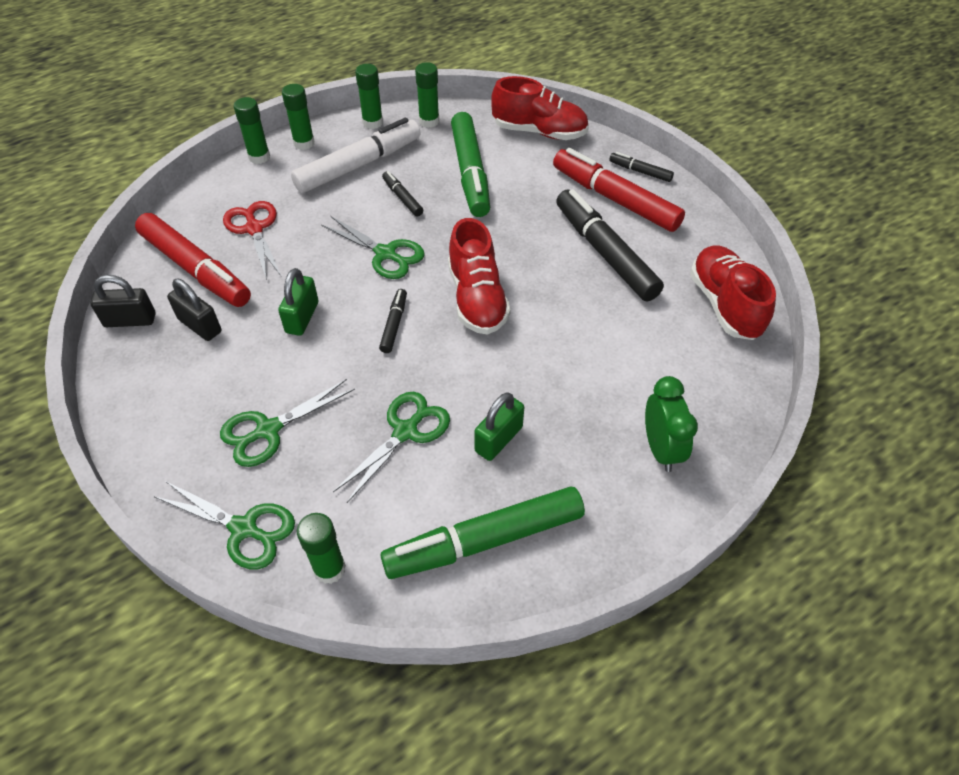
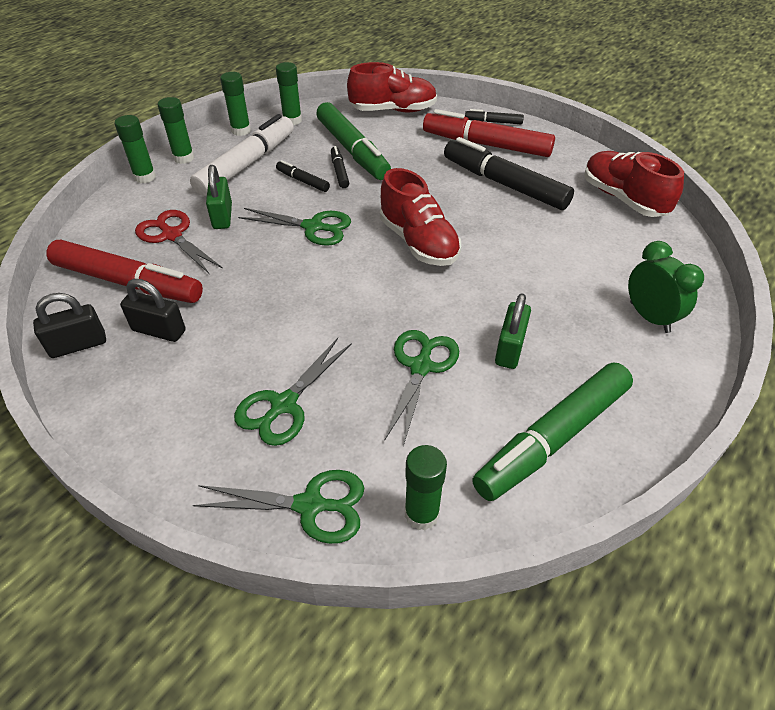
camera: 20 degrees left, 5 degrees down
(302, 317) = (262, 297): green padlock -> green padlock (222, 216)
(394, 324) = (356, 281): black marker -> black marker (339, 171)

